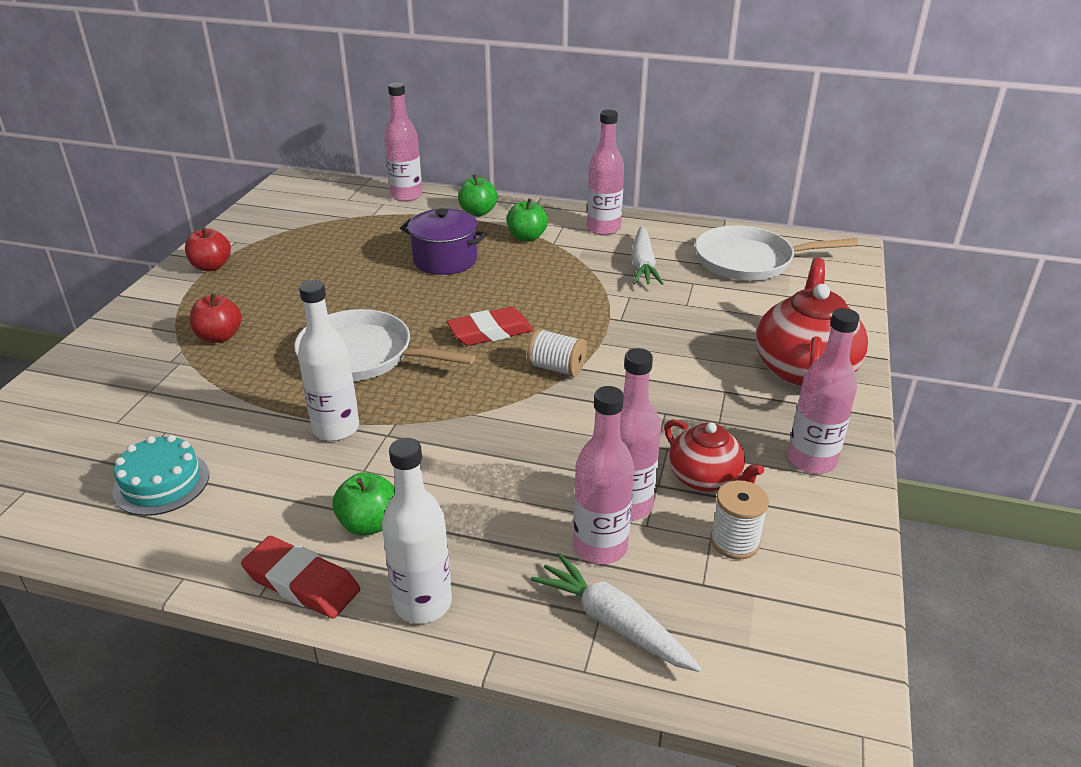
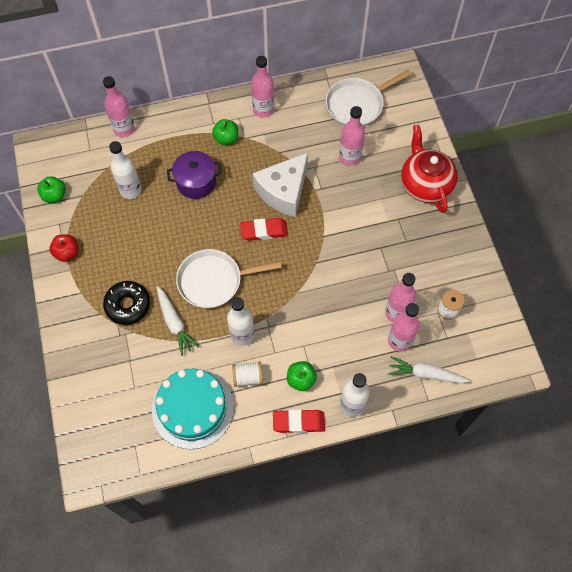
camera: 30 degrees left, 30 degrees up
(161, 483) = (193, 408): turquoise cake -> turquoise cake, size x1.78
(219, 337) = (128, 305): red apple -> black donut
(354, 242) = (130, 190): none -> white bottle
(478, 212) = (180, 126): green apple -> green apple (54, 195)
(490, 332) = (264, 231): red eraser -> red eraser turned 45 degrees clockwise
(556, 368) = (314, 241): white spool -> white spool (248, 377)
(559, 305) = (283, 191): none -> white cheese
(643, 265) = (305, 135): white carrot -> white carrot (174, 323)
(705, 479) = (419, 280): red teapot -> none
(811, 460) = (455, 246): pink bottle -> pink bottle (349, 157)

